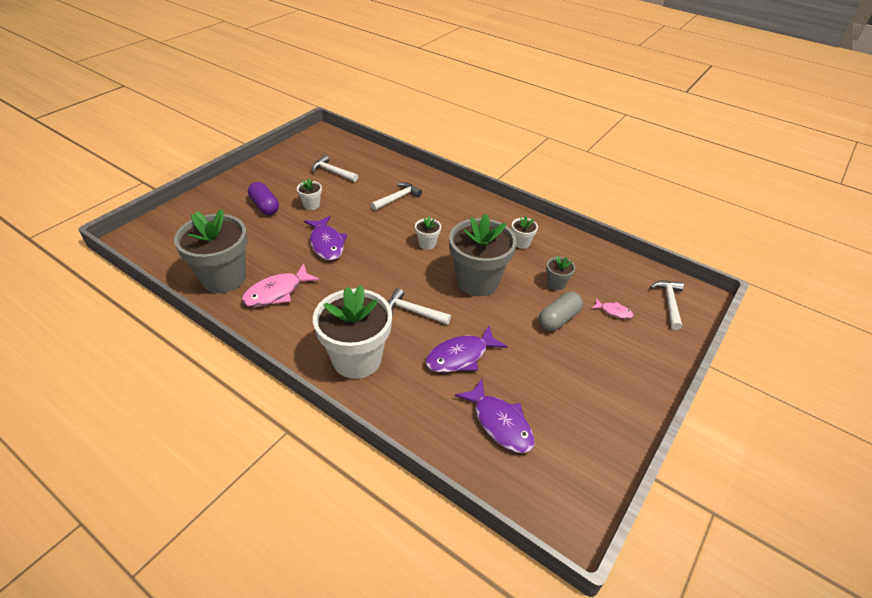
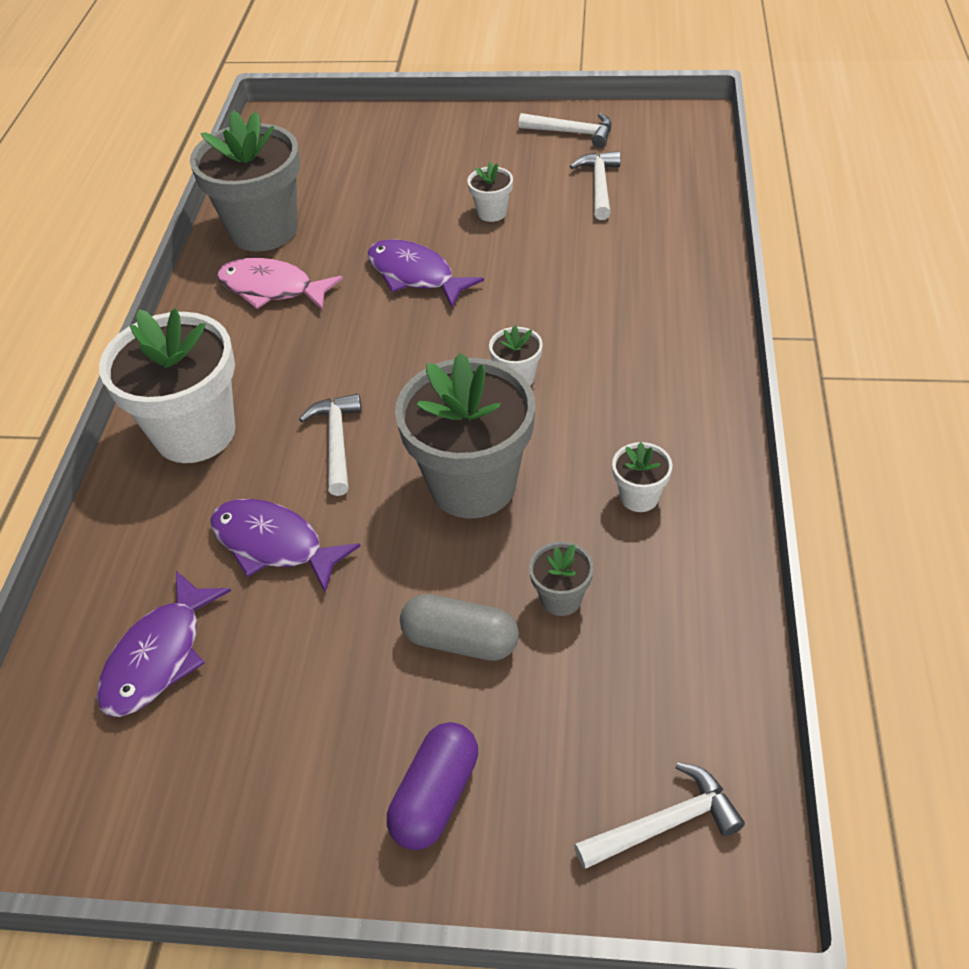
camera: 65 degrees right, 5 degrees up
(265, 206) = (444, 175): purple capsule -> purple capsule (436, 796)
(326, 243) = (415, 275): purple fish -> purple fish turned 90 degrees clockwise
(397, 198) = (607, 285): white hammer -> white hammer (572, 133)
(614, 312) = (551, 725): pink fish -> none

